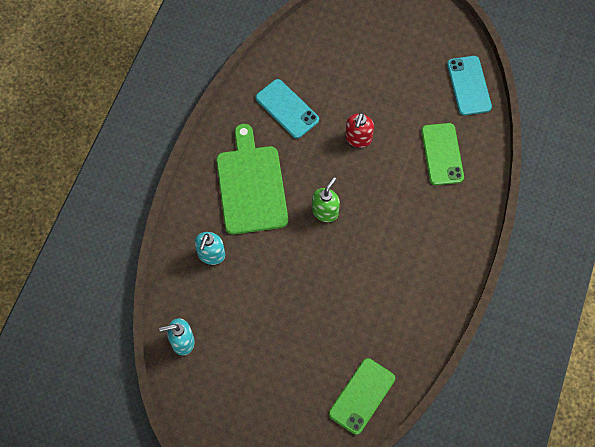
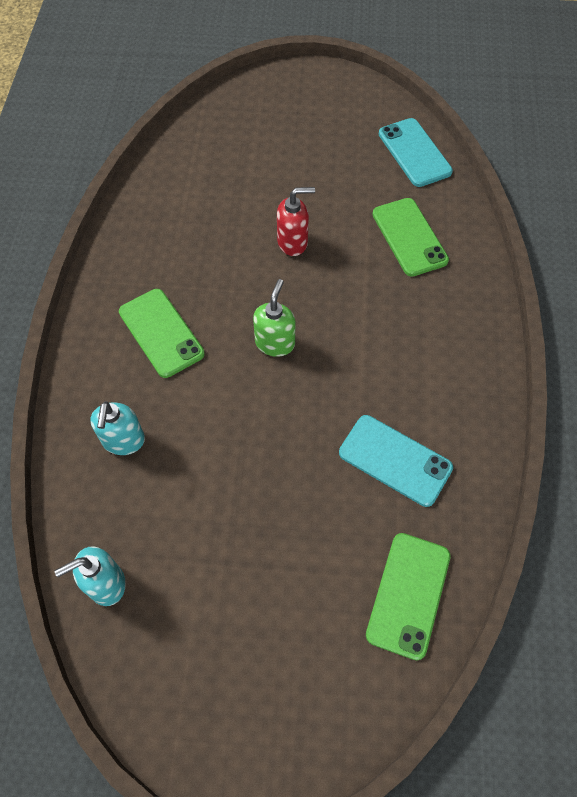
camera: 15 degrees left, 5 degrees down
(251, 185) = (161, 333): green cutting board -> green phone
(287, 109) = (187, 227): turquoise phone -> turquoise phone (395, 460)
(358, 138) = (293, 242): red soap dispenser -> red soap dispenser turned 105 degrees counterclockwise

